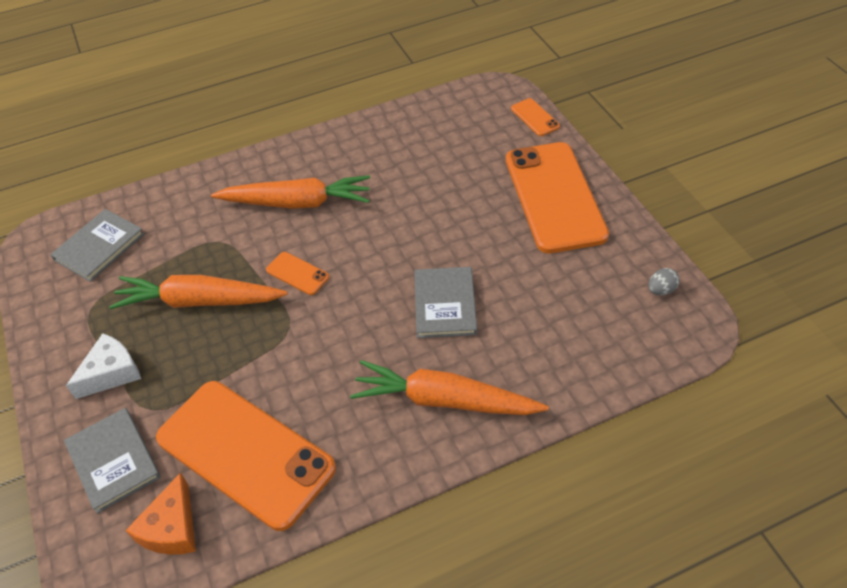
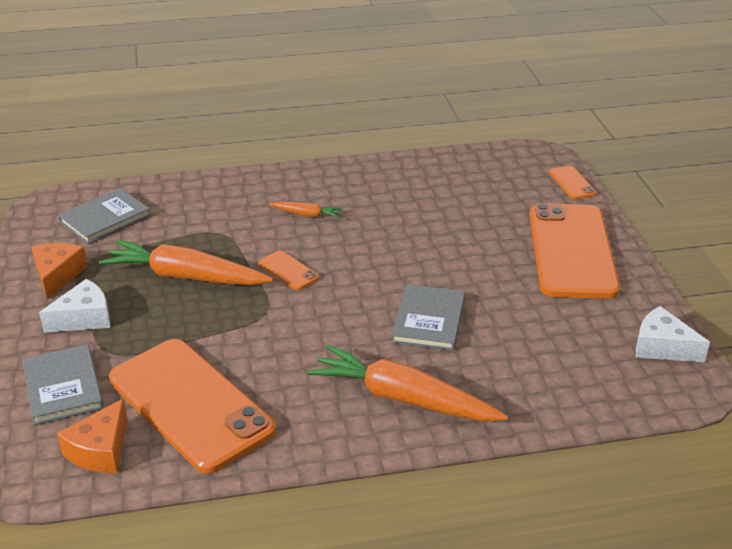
camera: 10 degrees right, 15 degrees down
(70, 326) = (57, 275): none -> orange cheese
(297, 202) = (307, 214): orange carrot -> orange carrot, size x0.46
(661, 290) = (662, 347): grey egg -> white cheese

